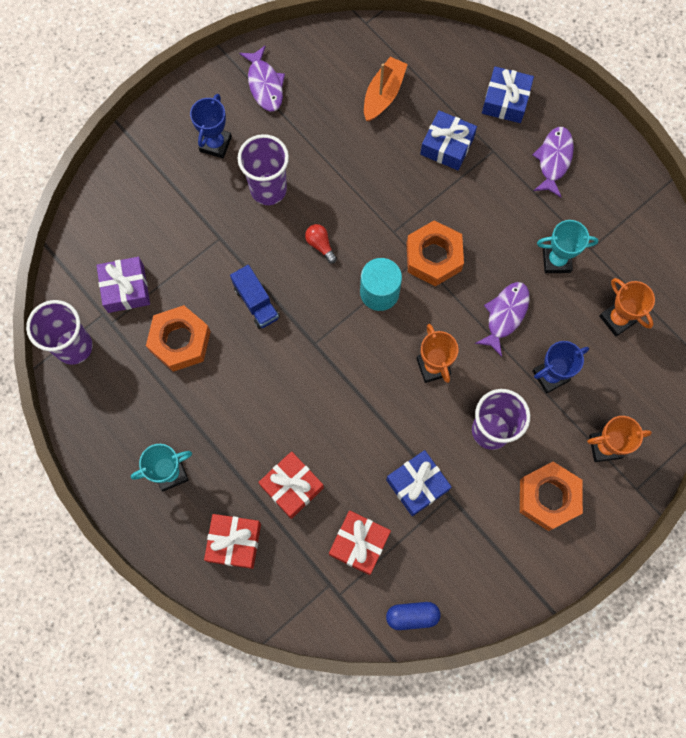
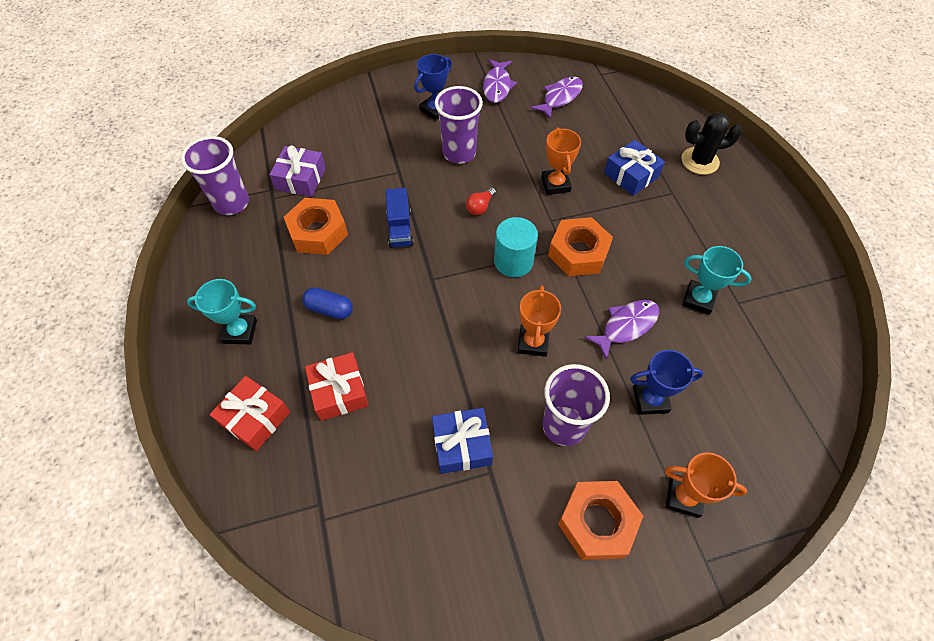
camera: 25 degrees right, 15 degrees down
(320, 245) = (480, 207): red light bulb -> red light bulb turned 135 degrees counterclockwise
(359, 544) = (372, 476): red gift -> none
(383, 94) = (592, 123): orange boat -> none
(412, 616) = (385, 581): blue capsule -> blue capsule (329, 309)
(505, 101) = (700, 161): blue gift -> black cactus
(554, 160) = (728, 219): purple fish -> purple fish (560, 98)
(617, 319) = (744, 375): orange trophy -> orange trophy (555, 184)

